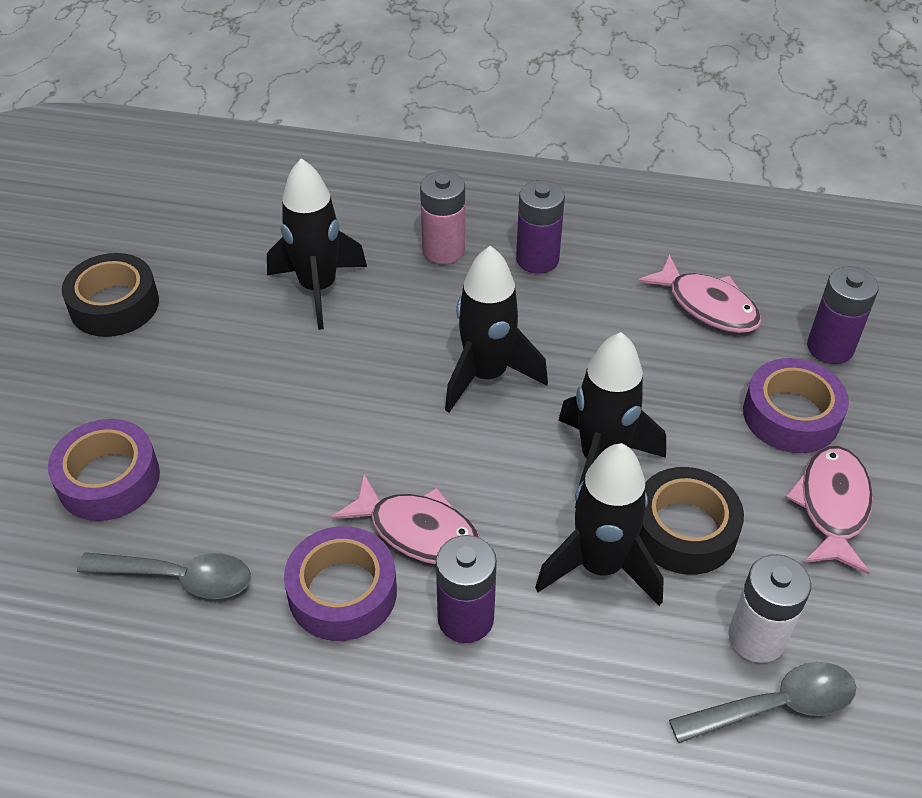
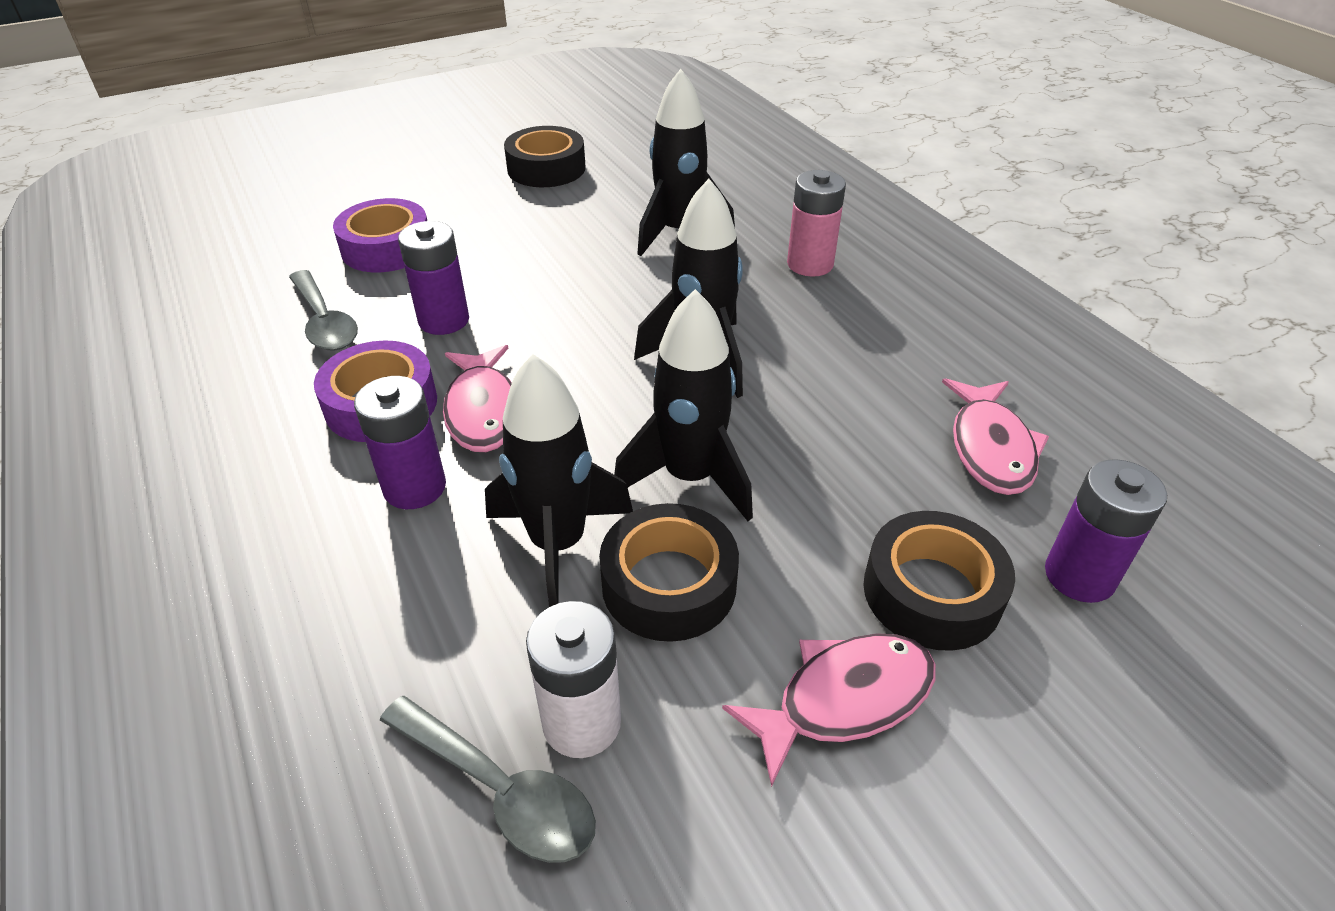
camera: 50 degrees right, 5 degrees down
(537, 259) = (878, 315): purple battery -> purple battery (444, 320)
(791, 415) = (932, 592): purple tape -> black tape

